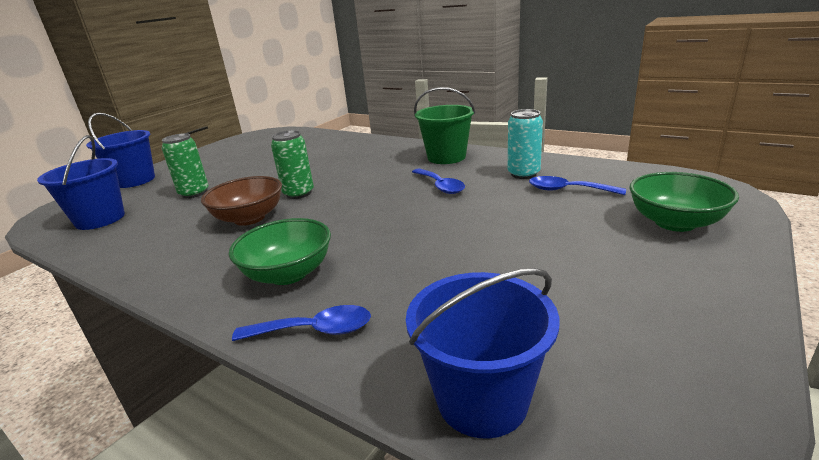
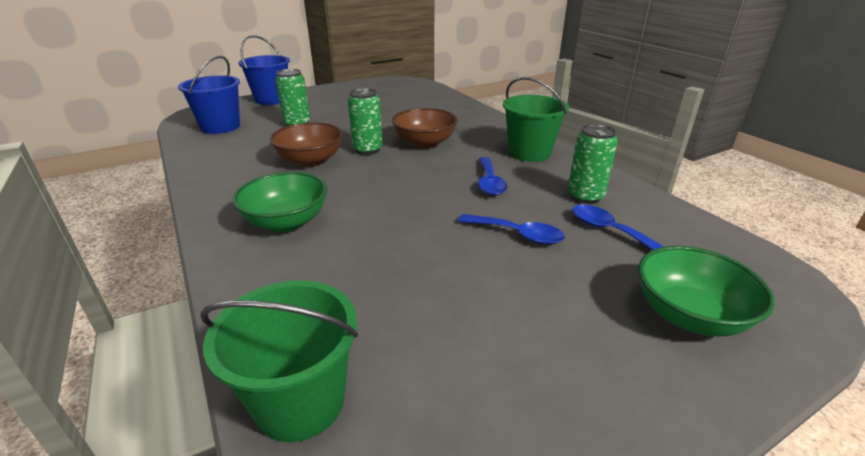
camera: 25 degrees right, 5 degrees up
(314, 330) = (254, 280): blue spoon -> blue spoon (518, 235)
(348, 174) = (425, 143): none -> brown bowl
(482, 399) = (300, 402): blue bucket -> green bucket
(523, 174) = (585, 196): turquoise can -> green can

